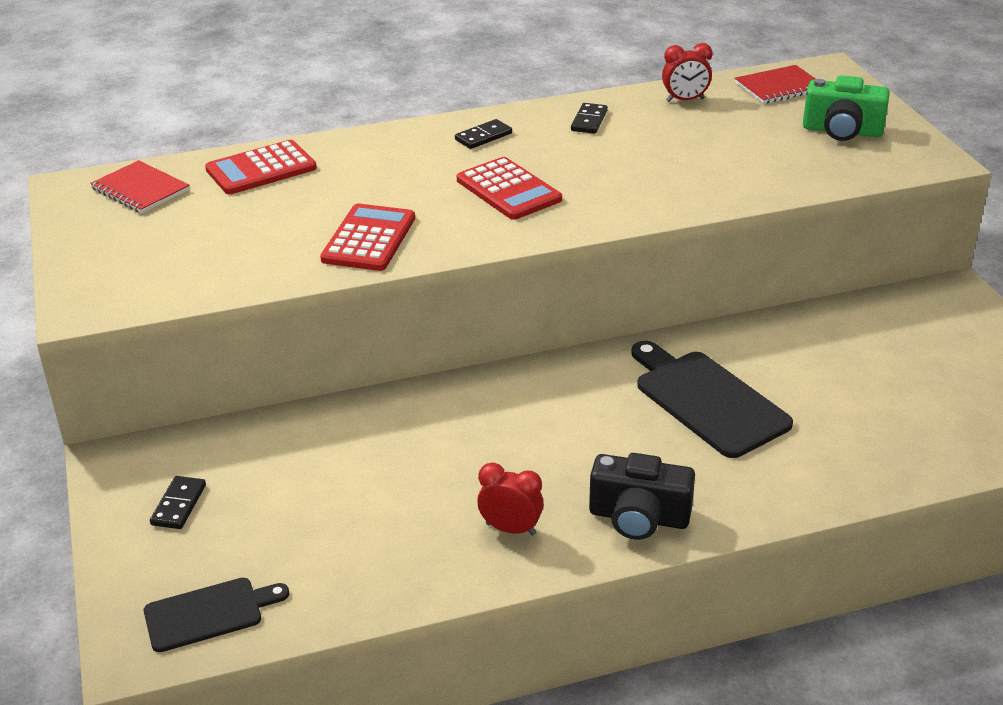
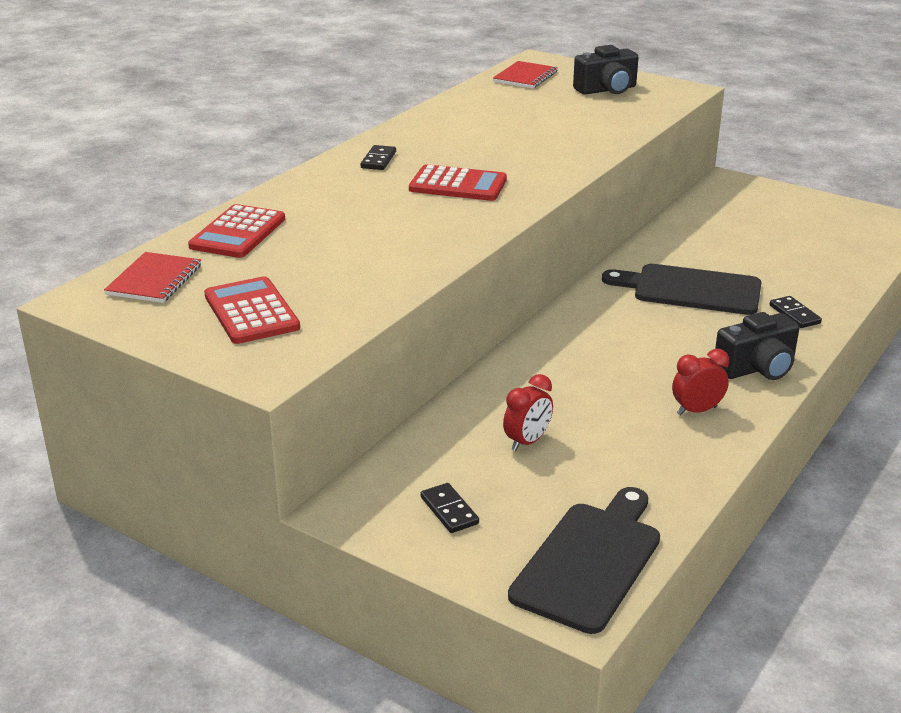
camera: 40 degrees left, 5 degrees down
(140, 189) = (154, 280): red notebook -> red notebook turned 75 degrees counterclockwise
(209, 613) = (590, 561): black cutting board -> black cutting board, size x1.61
(369, 239) = (413, 246): red calculator -> red calculator (251, 312)
(589, 121) = (436, 129): black domino -> black domino (794, 314)
(685, 100) = (479, 100): red clock -> red clock (527, 442)
(842, 131) = (607, 90): green camera -> black camera

